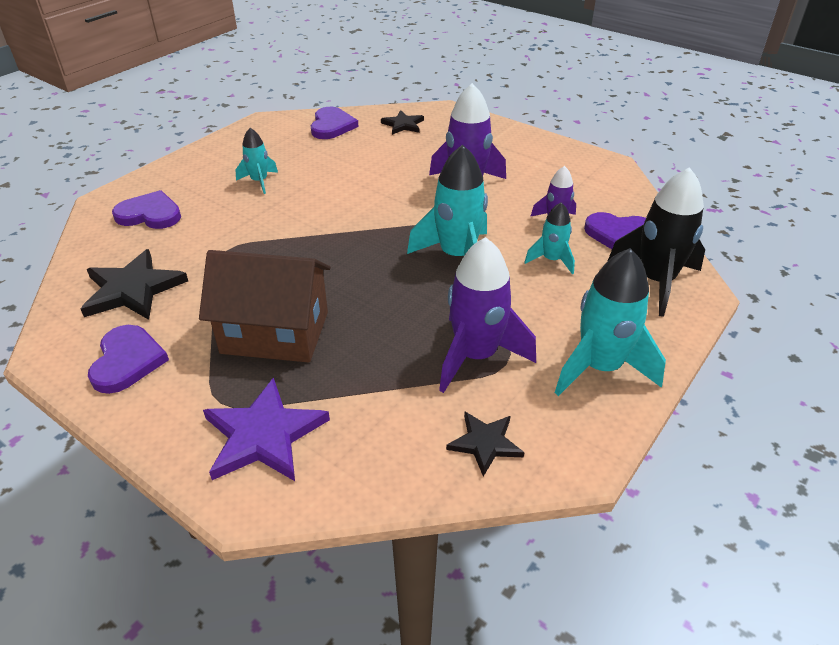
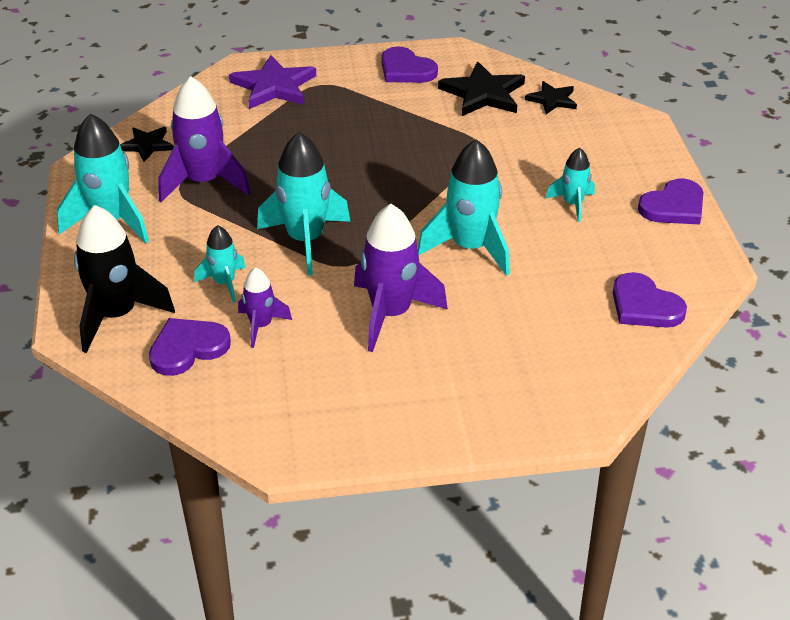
camera: 135 degrees right, 0 degrees up
(150, 214) = (586, 133): purple heart -> purple heart (673, 206)
(275, 332) = (351, 124): brown house -> none
(362, 193) = (470, 248): none -> turquoise rocket
(403, 125) = (582, 359): black star -> black star (552, 100)

